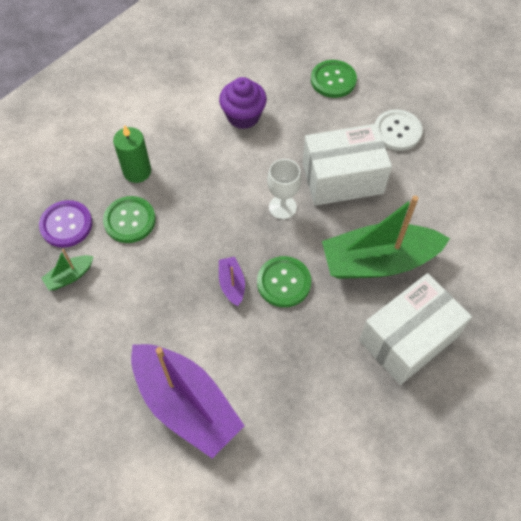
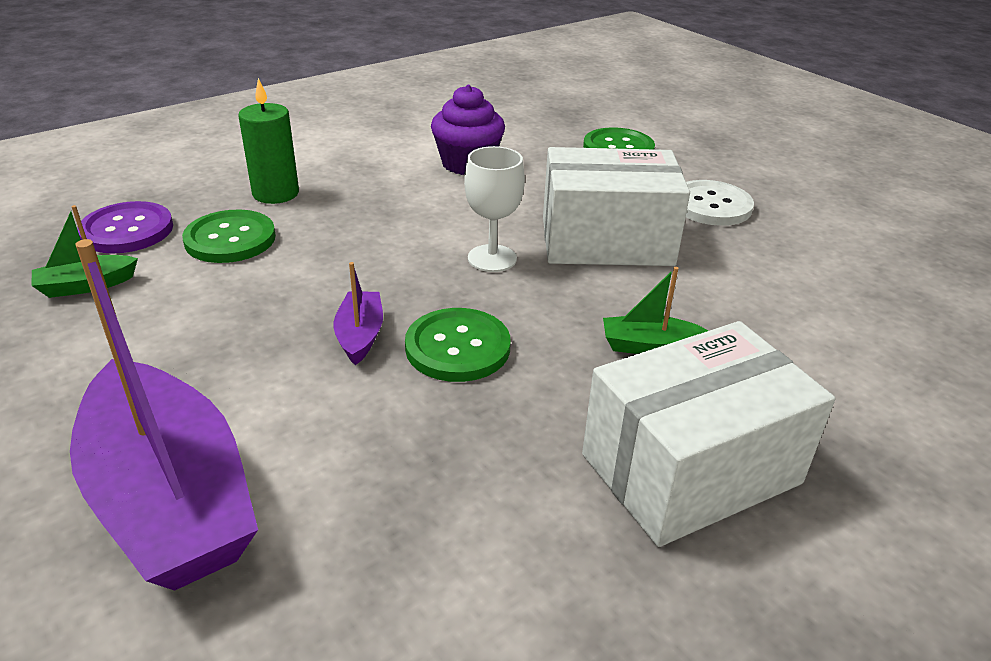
camera: 10 degrees right, 25 degrees down
(378, 261) = (648, 346): green boat -> green boat, size x0.43

